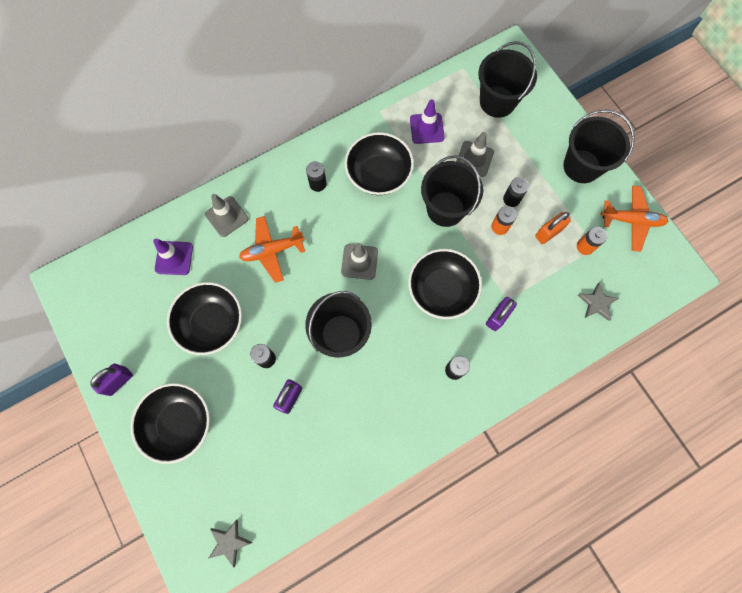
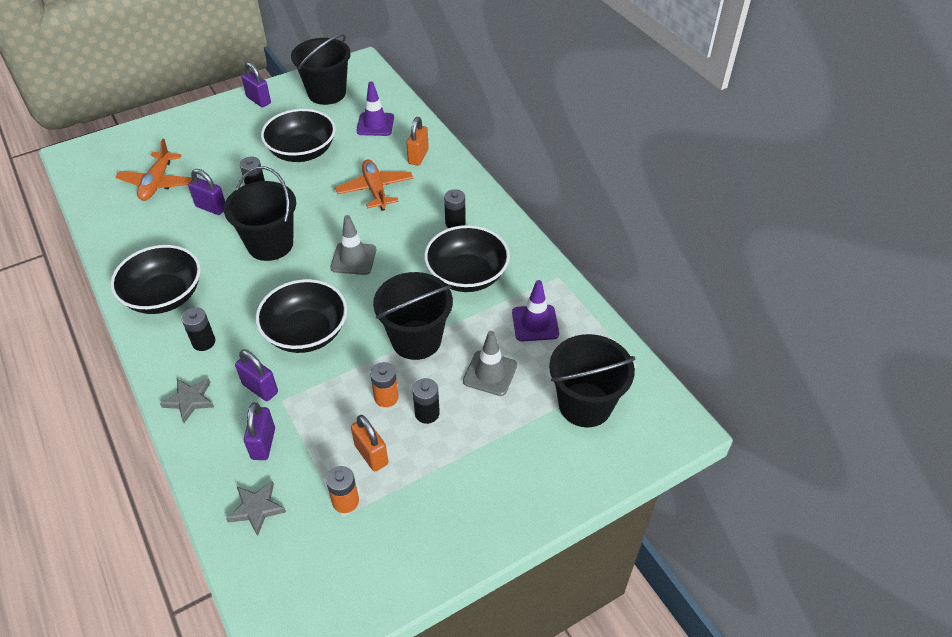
camera: 90 degrees right, 25 degrees down
(179, 423) = (208, 137): black bowl -> black bowl (164, 296)
(227, 216) = (418, 156): grey traffic cone -> orange padlock
(229, 542) = (89, 172): grey star -> grey star (189, 400)
(545, 307) = (263, 444): none -> purple padlock
(581, 166) = (479, 509): black bucket -> black bucket (327, 93)
(631, 220) = (382, 573): orange plane -> orange plane (157, 183)

